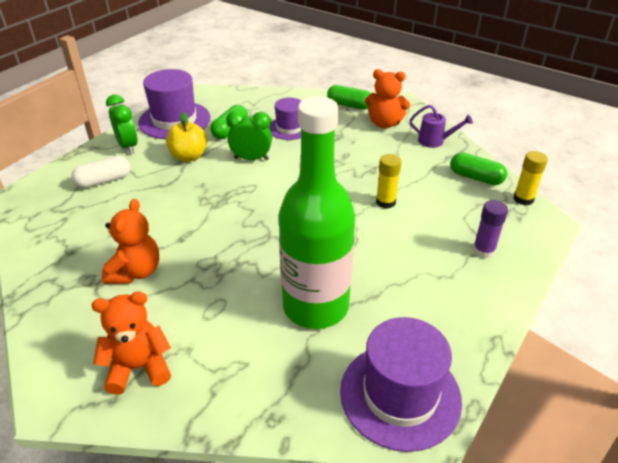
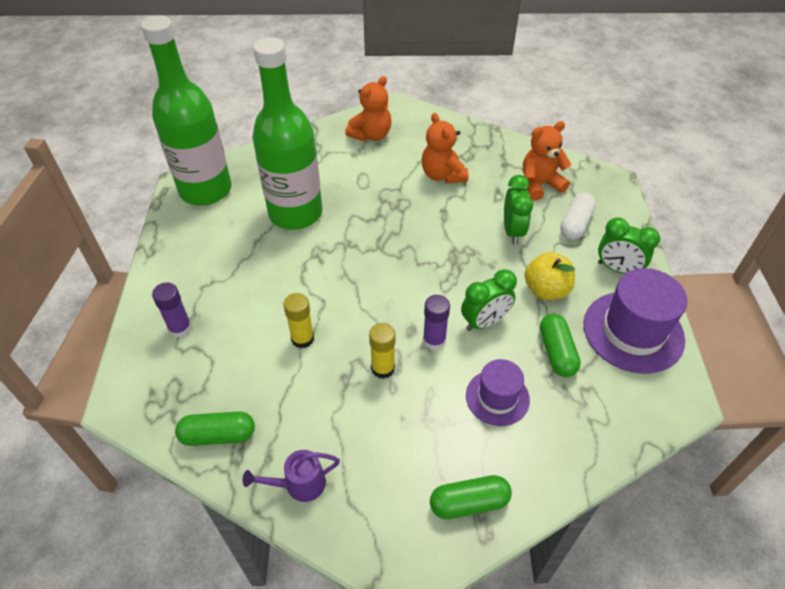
camera: 145 degrees right, 10 degrees up
(153, 197) = (513, 231): none -> green clock
(295, 164) = (434, 340): none -> purple glue stick
(384, 123) = (389, 485): orange teddy bear -> orange teddy bear (540, 184)
(400, 395) = (206, 190): purple hat -> green bottle
(523, 199) = (151, 427): yellow glue stick -> yellow glue stick (383, 368)

